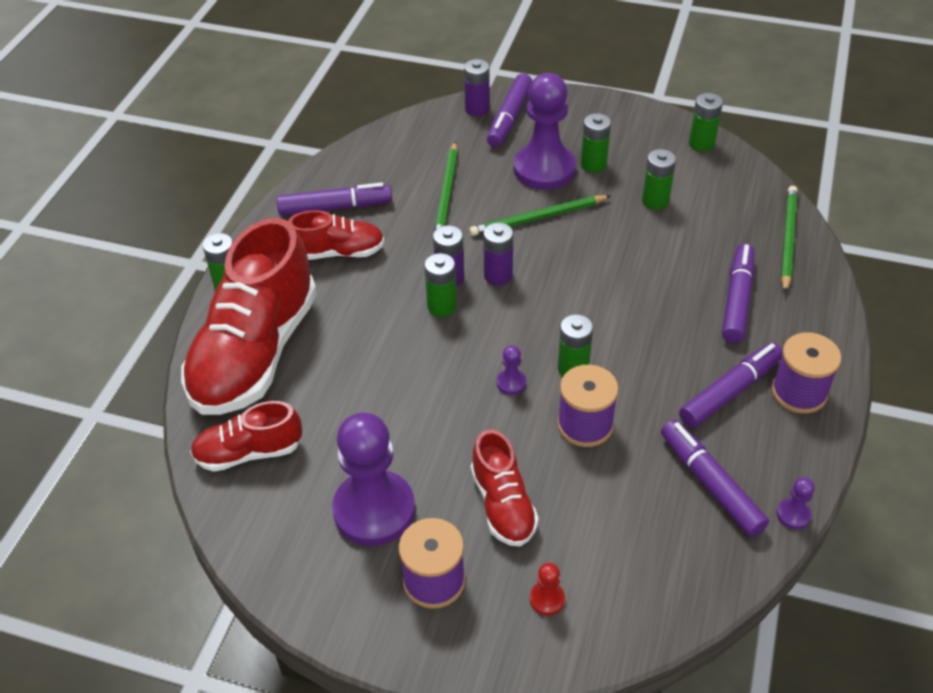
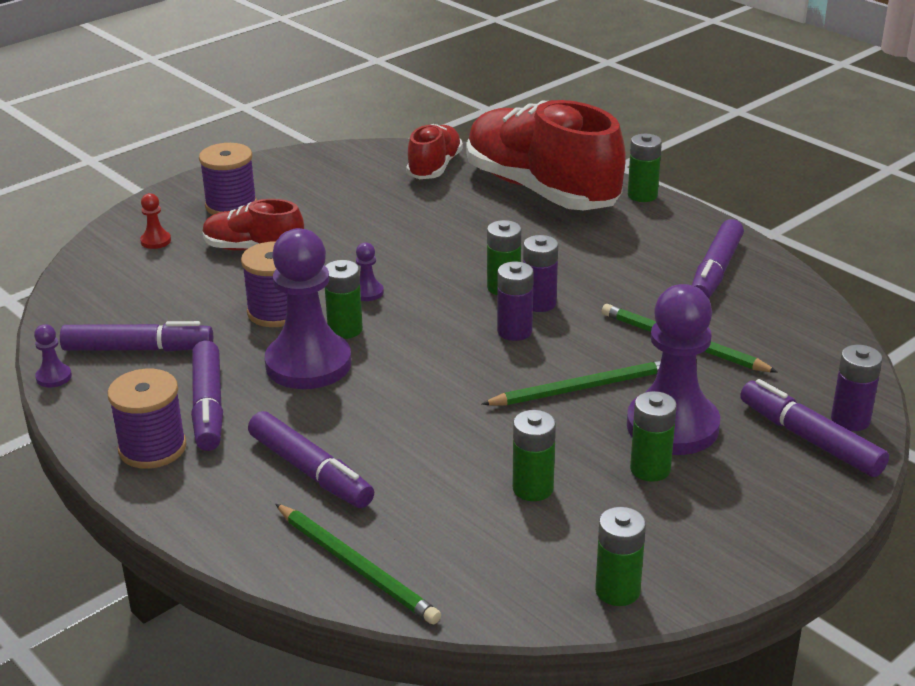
camera: 120 degrees right, 15 degrees down
(338, 252) = (639, 255): red shoe -> none
(374, 510) = (319, 199): purple pawn -> purple pawn (308, 364)
(537, 218) = (582, 388): green pencil -> green pencil turned 60 degrees clockwise

